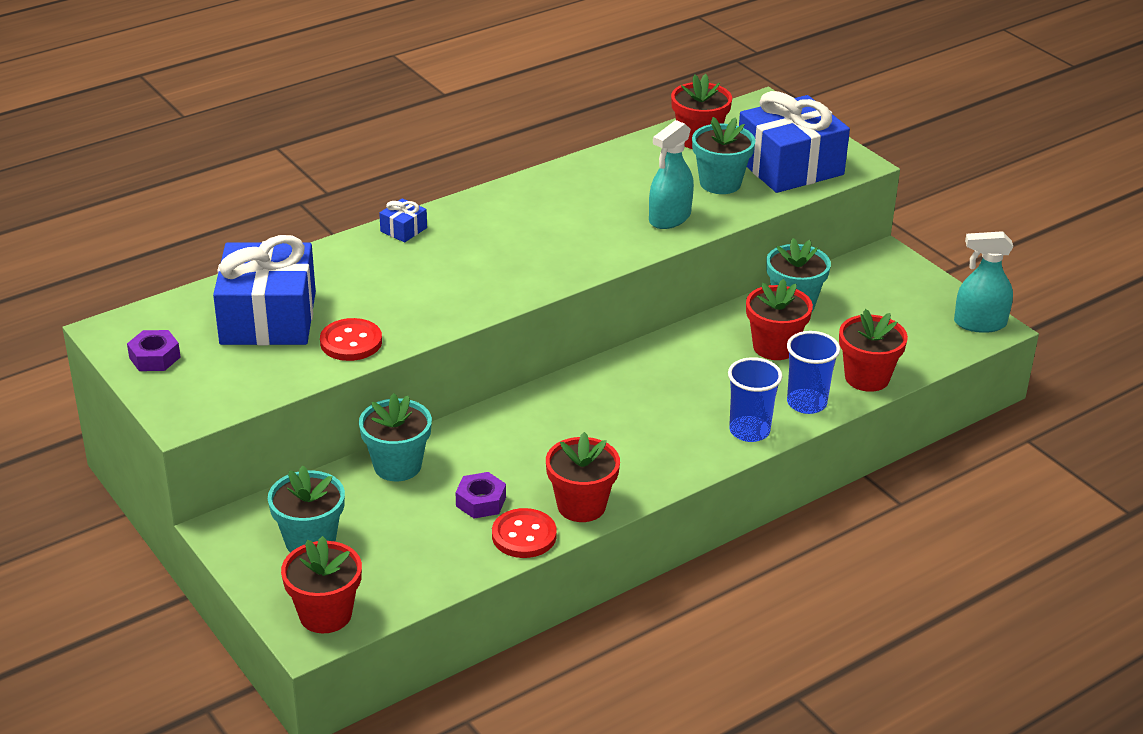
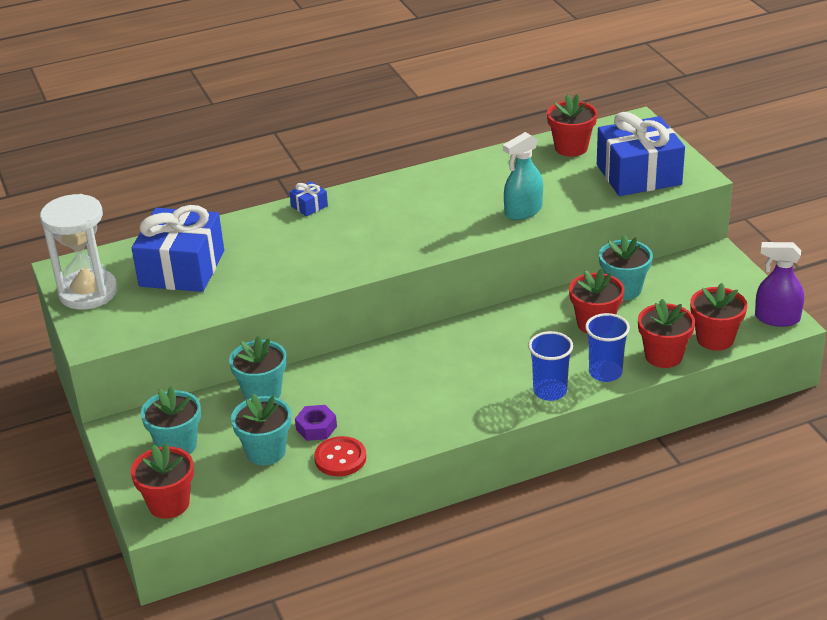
camera: 15 degrees right, 0 degrees up
(154, 357) = (88, 292): purple nut -> white hourglass
(351, 342) = (237, 292): red button -> none
(581, 506) = (393, 439): red flower pot -> red flower pot (715, 339)
(720, 183) = (575, 185): turquoise flower pot -> turquoise flower pot (266, 452)
(979, 323) = (777, 318): turquoise spray bottle -> purple spray bottle

